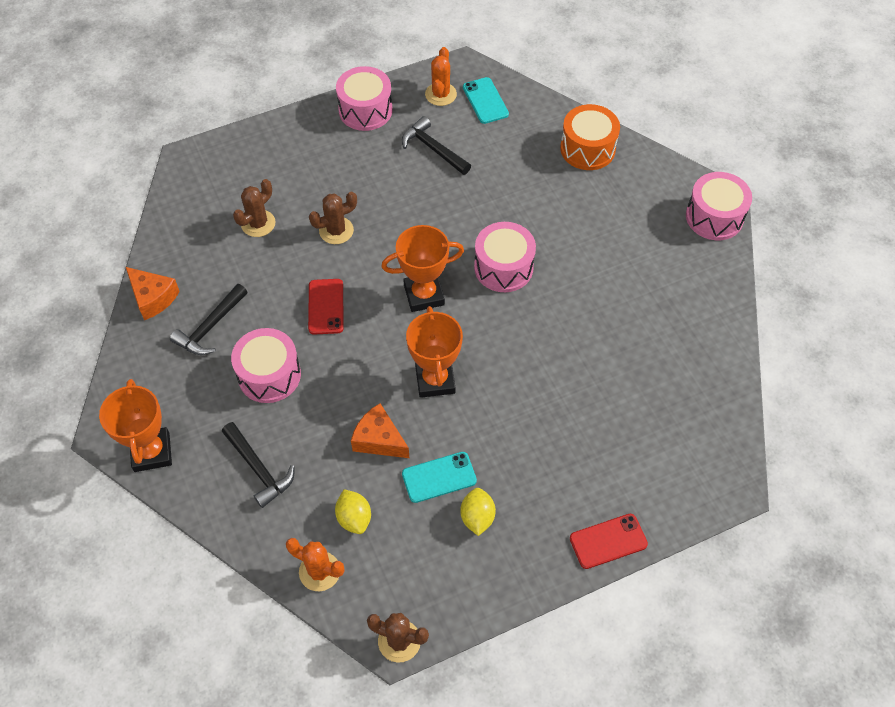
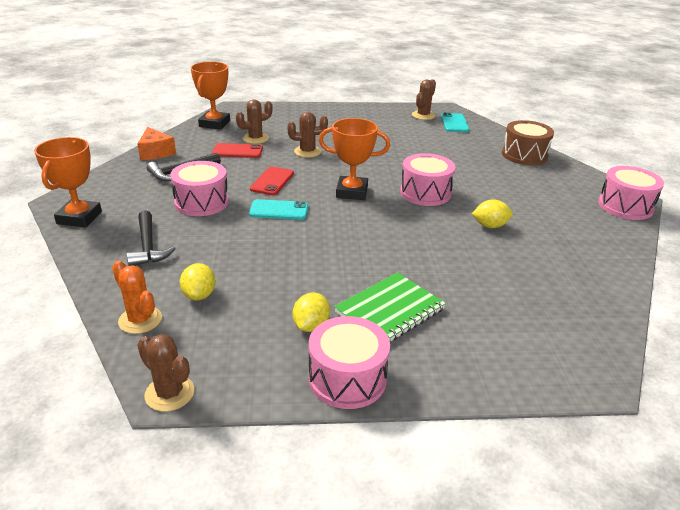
camera: 20 degrees right, 25 degrees down
(365, 110) = (366, 112): pink drum -> pink drum (347, 378)
(379, 439) = (258, 255): orange cheese -> none
(433, 149) = (403, 134): black hammer -> none
(435, 380) = (330, 235): orange trophy -> orange trophy (214, 124)
(439, 477) = (293, 290): turquoise phone -> turquoise phone (279, 210)
(440, 94) = (423, 115): orange cactus -> brown cactus
(538, 470) = (390, 311): none -> green notebook
(587, 149) = (524, 155): orange drum -> brown drum
(588, 303) = (490, 226): none -> yellow lemon
(608, 541) = (436, 382): red phone -> red phone (237, 151)

